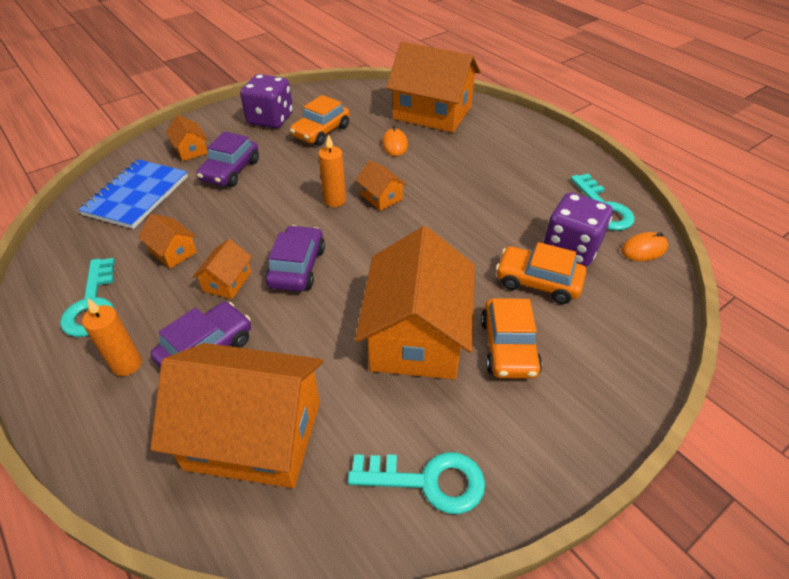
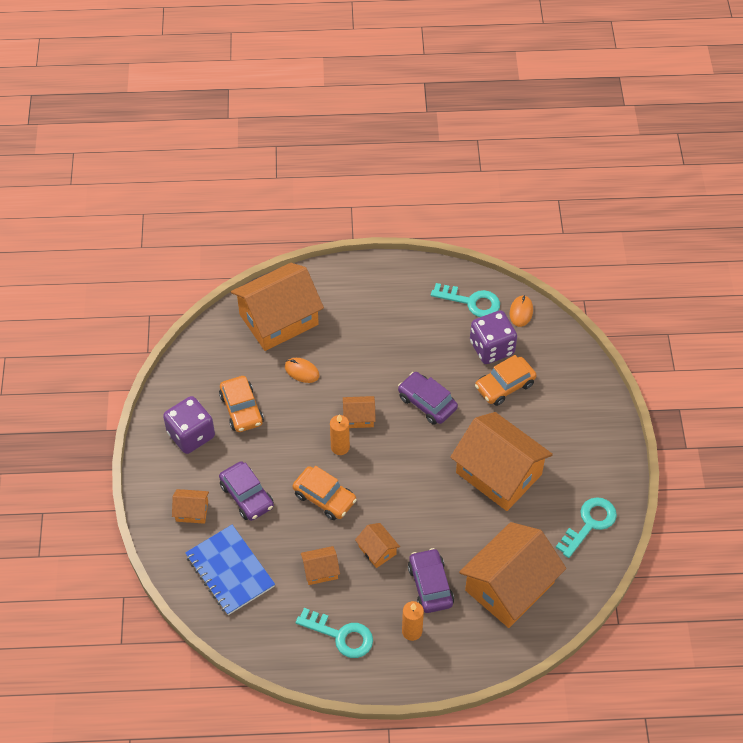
camera: 55 degrees left, 10 degrees up
(297, 267) = (393, 504): purple car -> purple car (427, 403)
(508, 347) = (539, 435): orange car -> orange car (324, 497)

